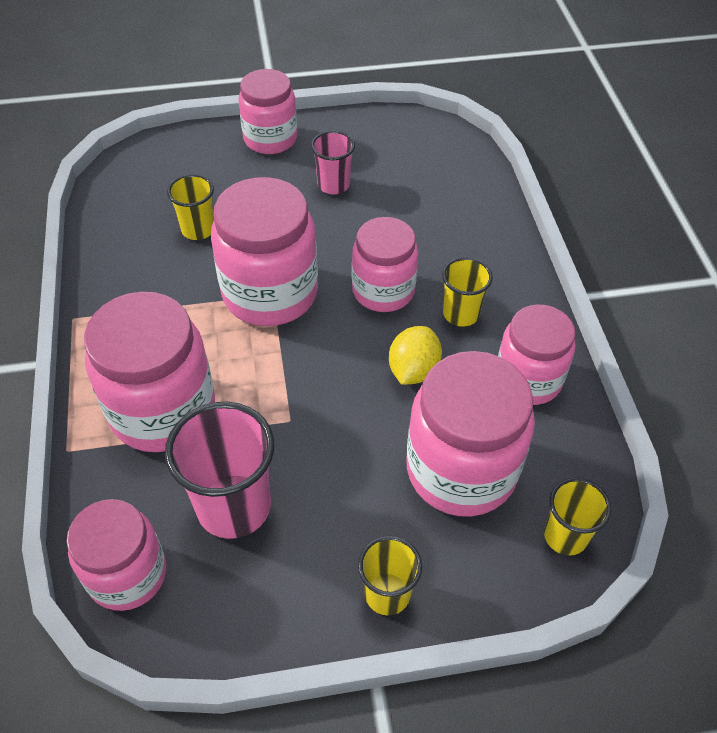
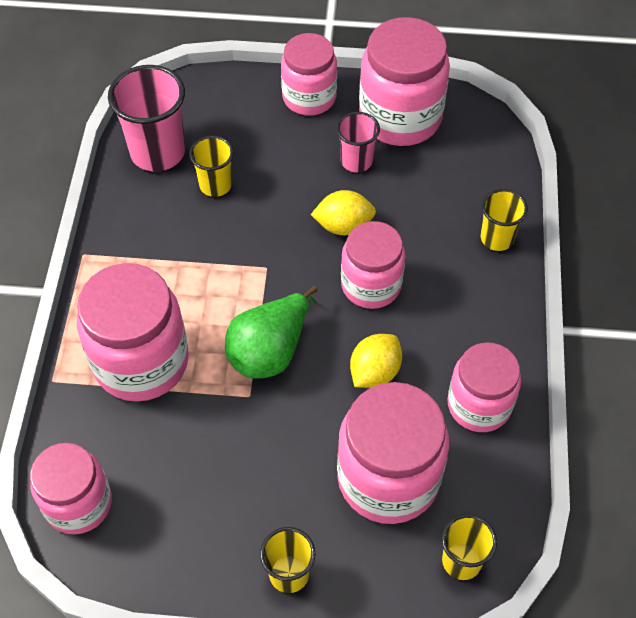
camera: 15 degrees right, 5 degrees up
(234, 506) = (180, 465): pink cup -> pink cup (158, 152)
(270, 293) = (265, 265): pink jar -> pink jar (400, 117)
(299, 371) = (270, 350): none -> green pear
(339, 243) = (343, 226): none -> yellow lemon
(461, 314) = (437, 324): yellow cup -> yellow cup (497, 238)

